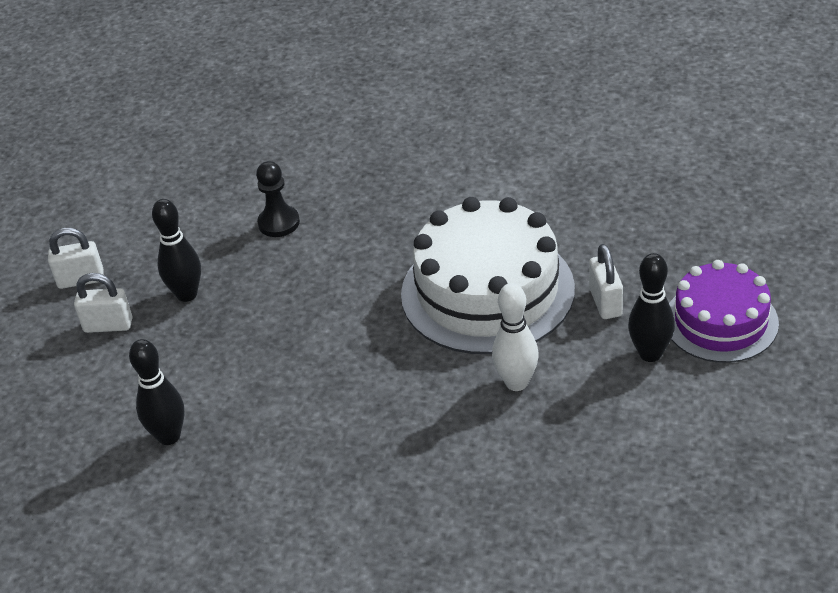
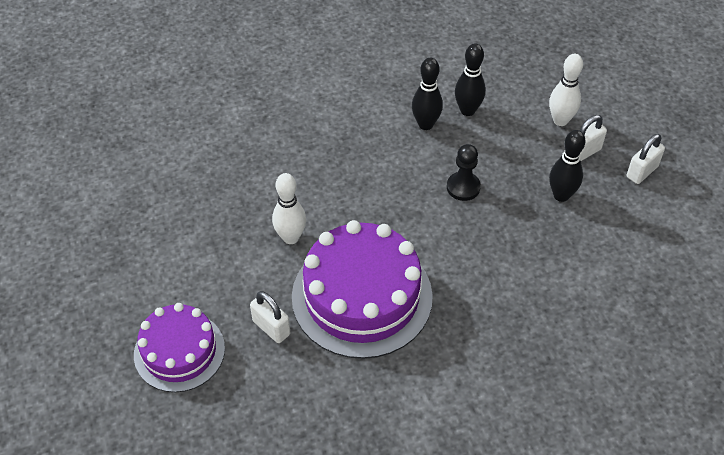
camera: 140 degrees right, 10 degrees up
(85, 371) = (560, 120): none -> white bowling pin
(279, 223) = (563, 280): black pawn -> black pawn (463, 187)
(487, 291) = (362, 296): white cake -> purple cake
(650, 354) = (215, 300): black bowling pin -> black bowling pin (425, 124)

